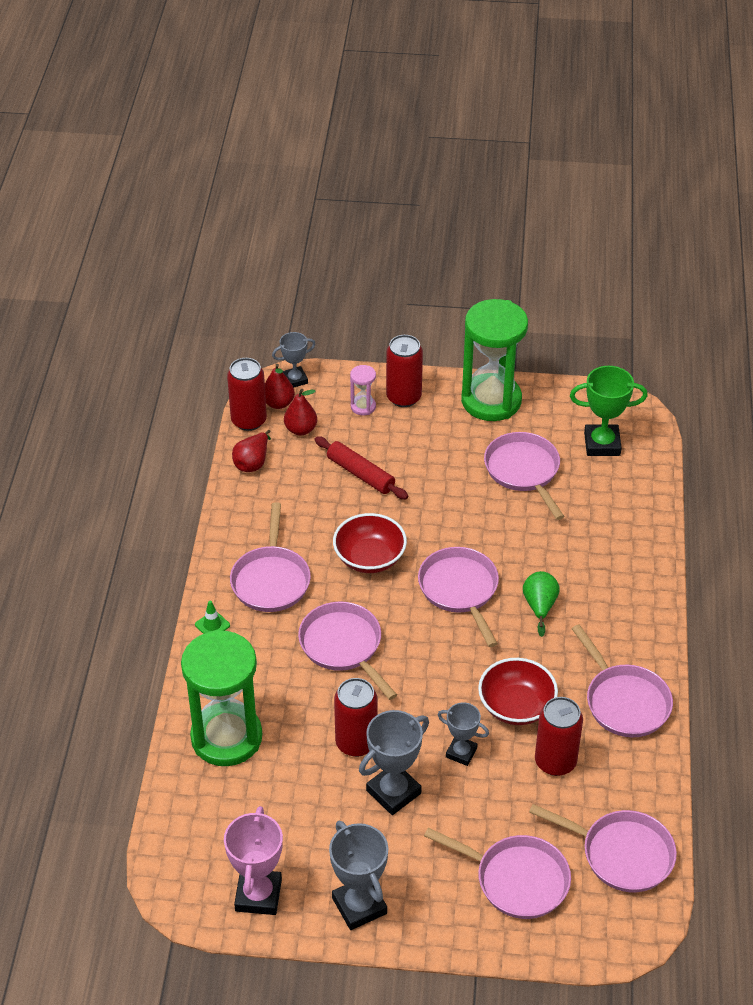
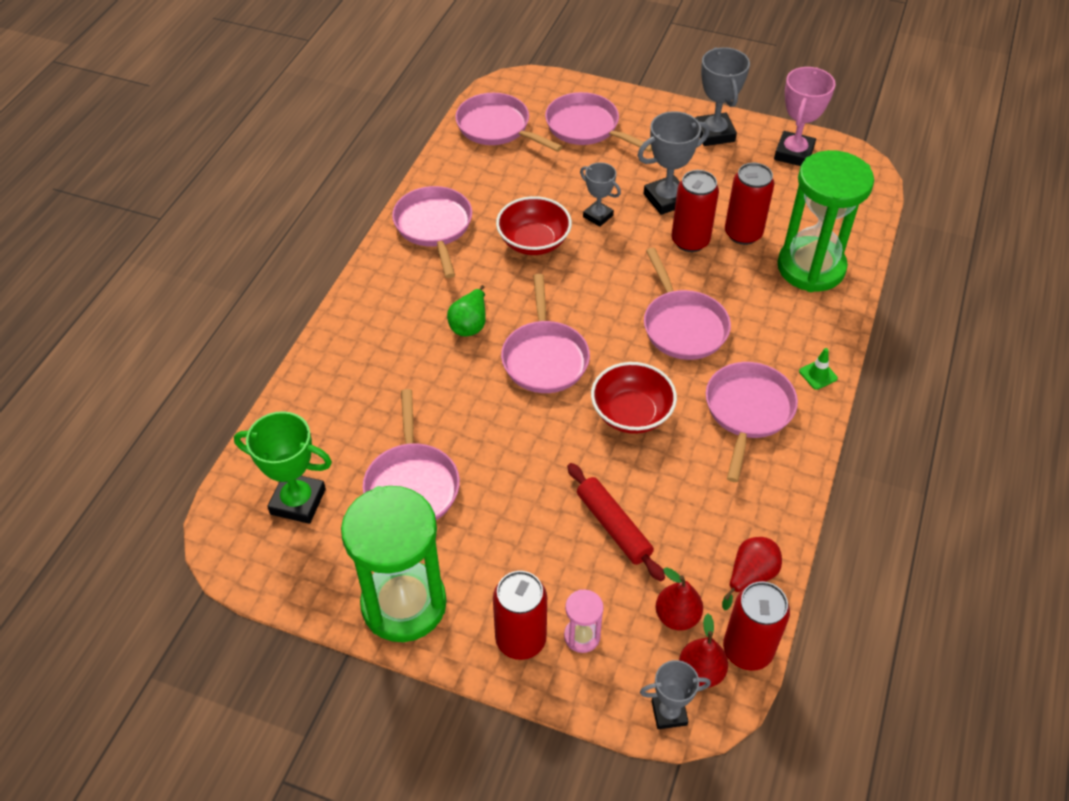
camera: 165 degrees left, 5 degrees up
(555, 761) = (519, 195): red can -> red can (743, 233)

